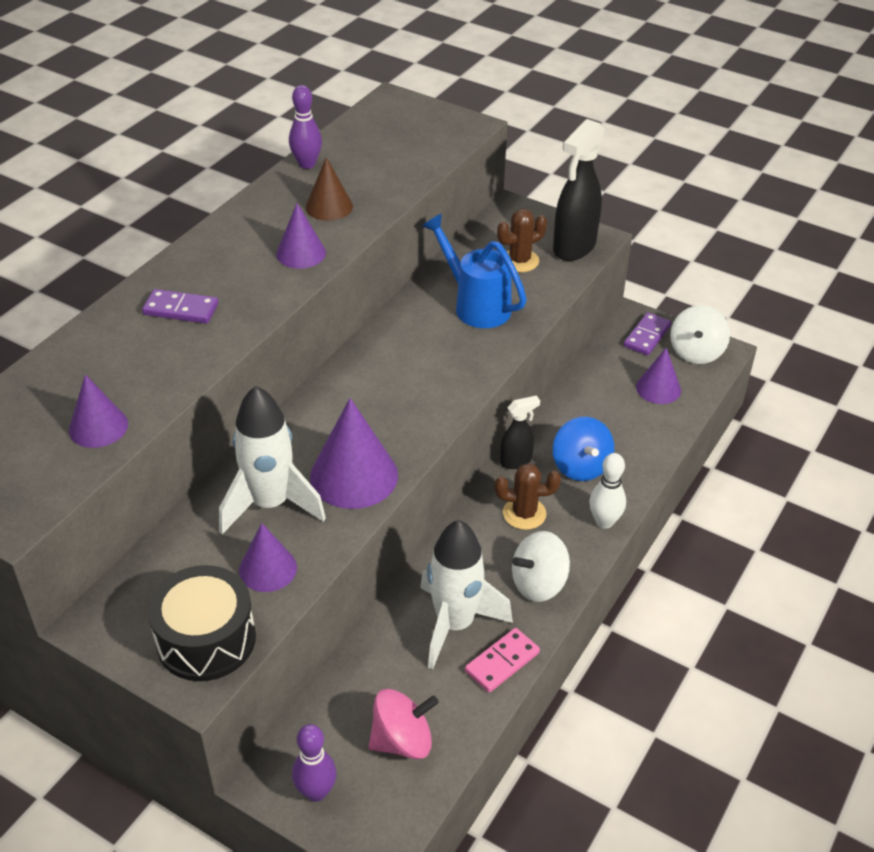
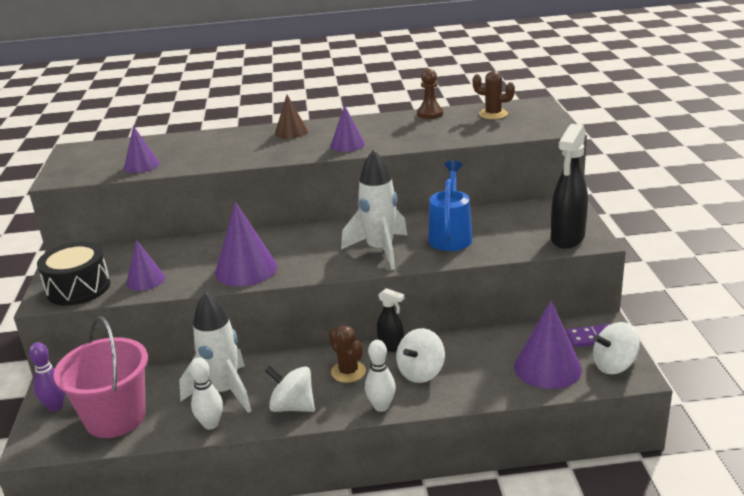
camera: 55 degrees right, 15 degrees down
(181, 309) = (255, 142): purple domino -> none
(270, 504) = (195, 258): white rocket -> white rocket (380, 250)
(307, 164) = (430, 114): purple bowling pin -> brown pawn
(329, 206) = (401, 133): brown cone -> brown cone (291, 132)
(402, 741) = (115, 417): pink spinning top -> pink bucket
(502, 662) = (211, 424): pink domino -> white bowling pin
(519, 261) = (519, 229): brown cactus -> brown cactus (493, 114)
(574, 248) = (567, 238): black spray bottle -> black spray bottle turned 60 degrees counterclockwise
(580, 466) = (421, 372): blue spinning top -> white spinning top
(658, 388) = (547, 367): purple cone -> purple cone, size x1.64

